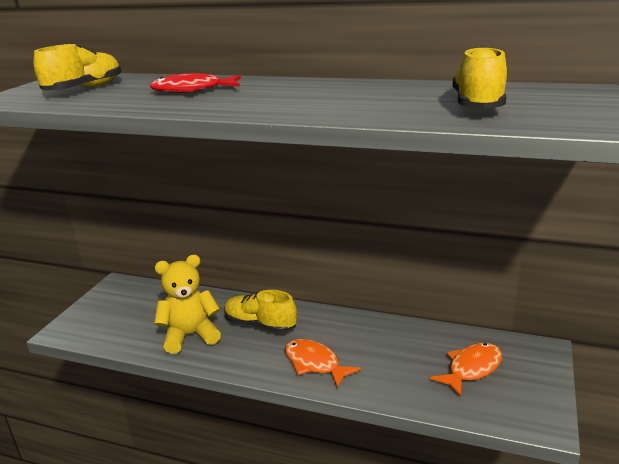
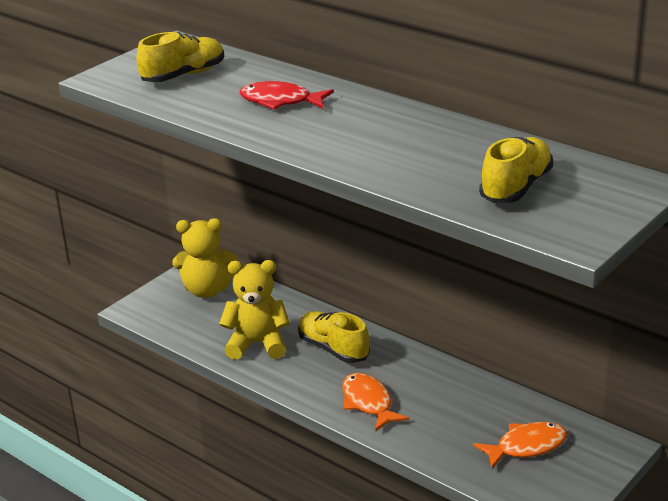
camera: 20 degrees right, 5 degrees up
(127, 301) = (207, 290): none -> yellow teddy bear

